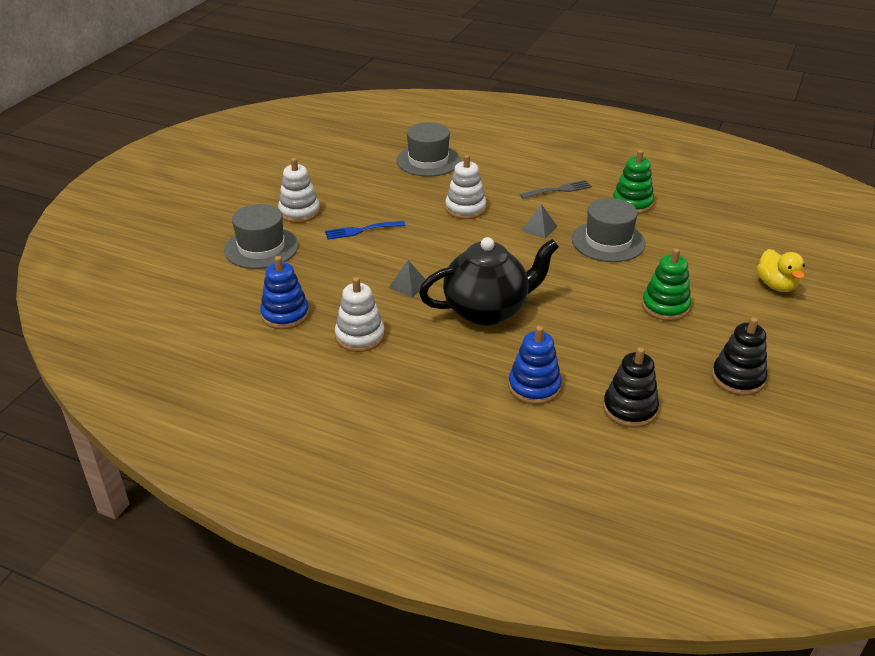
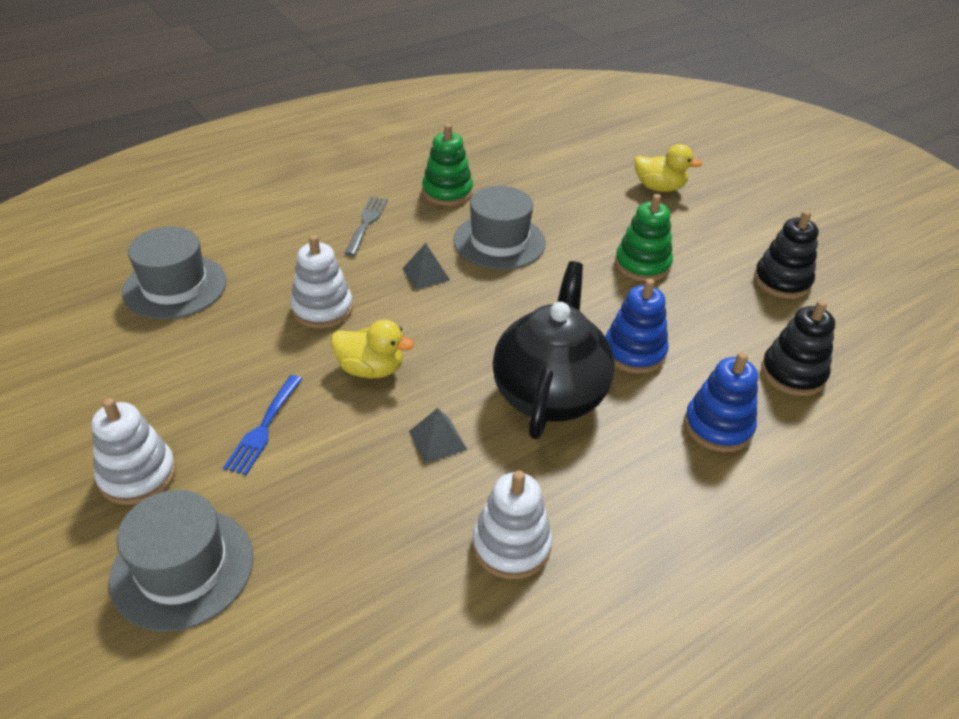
camera: 60 degrees left, 5 degrees up
(285, 314) = (390, 614): blue stacking toy -> blue stacking toy (634, 352)
(437, 243) = (371, 369): none -> yellow duck

